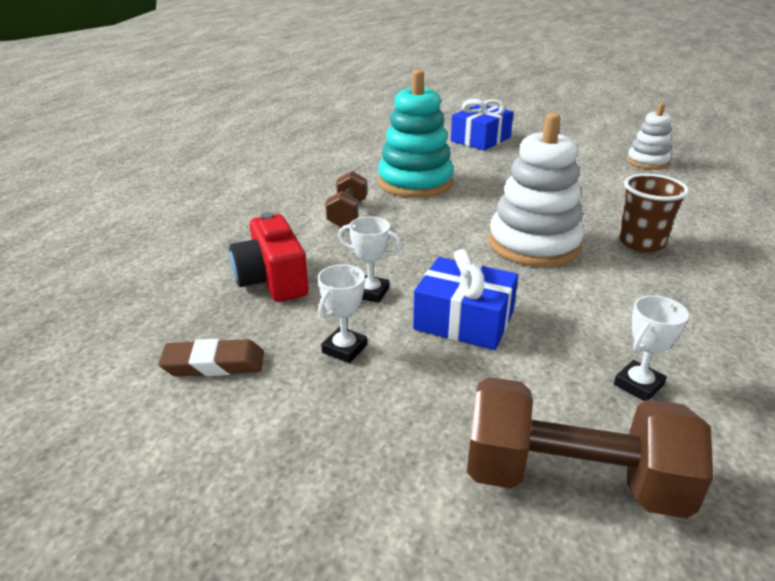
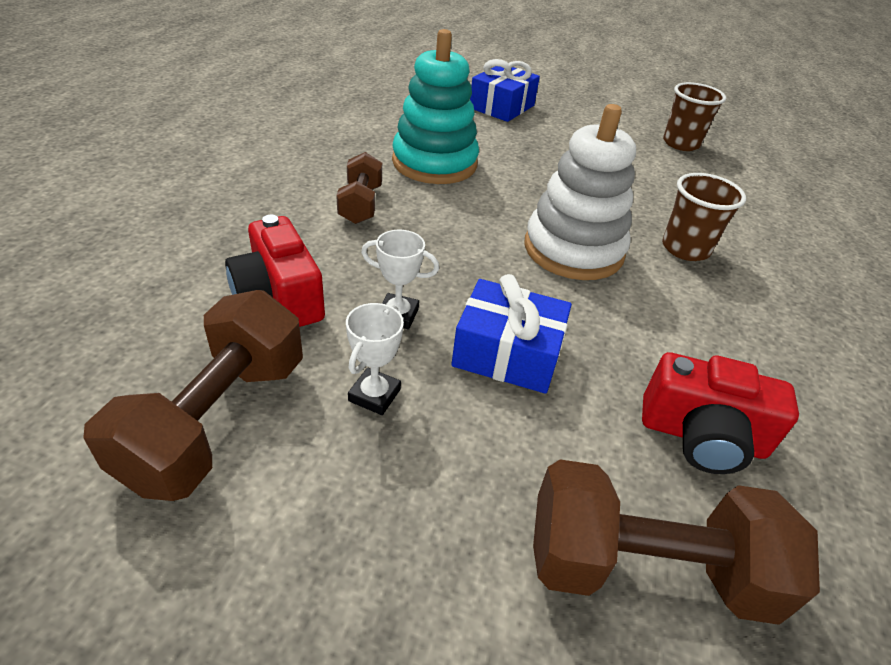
camera: 10 degrees left, 10 degrees up
(214, 364) = (217, 420): brown eraser -> brown dumbbell
(638, 385) = (702, 436): white trophy -> red camera
(647, 162) = (681, 143): white stacking toy -> brown cup

